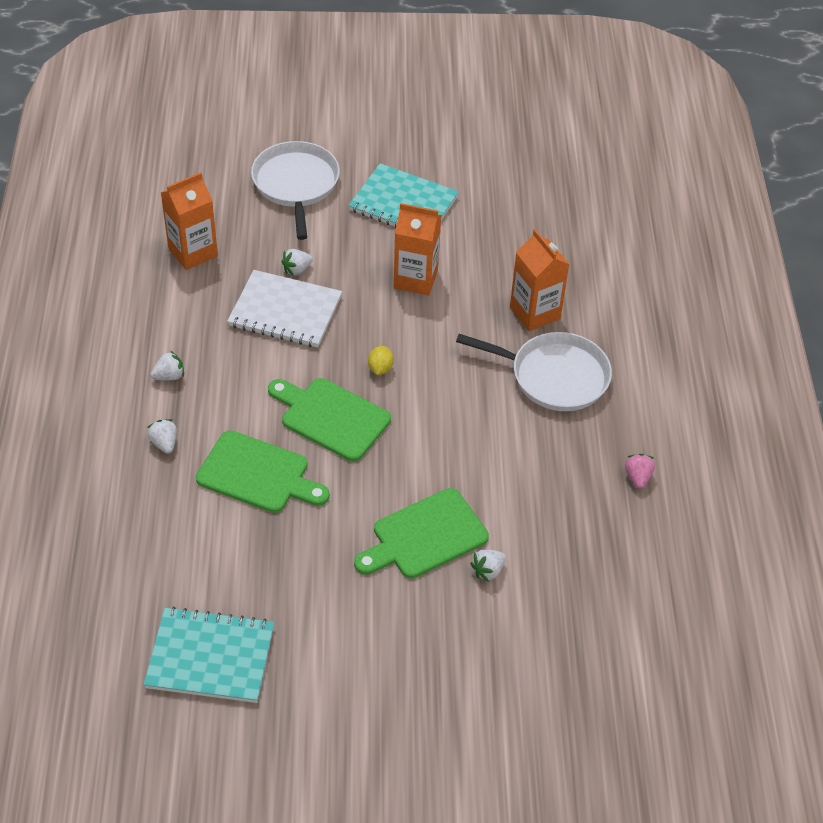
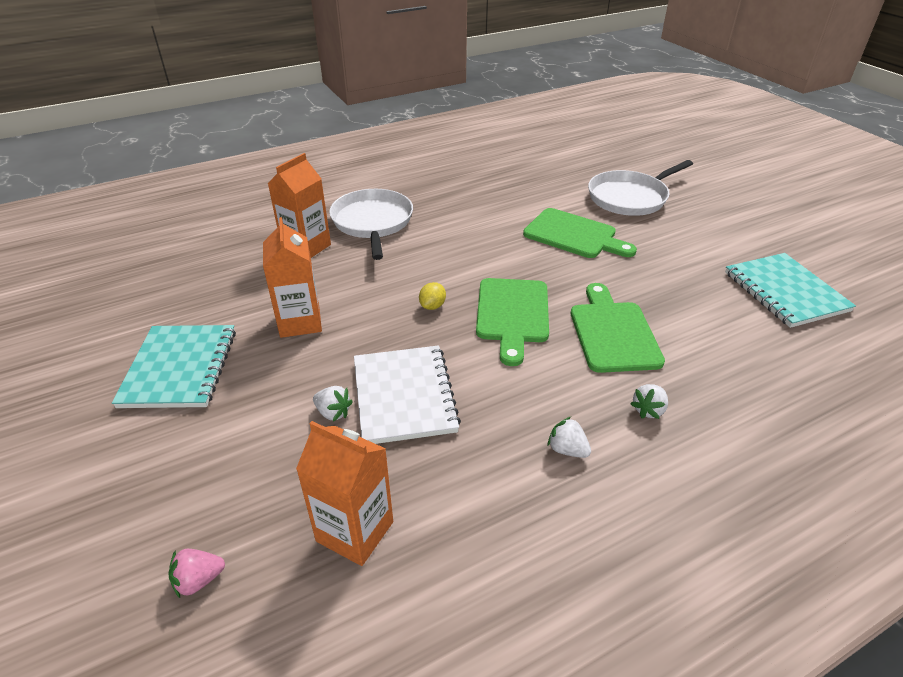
camera: 115 degrees left, 10 degrees down
(296, 185) = (169, 478): white pan -> white pan (630, 197)
(380, 368) = (432, 306): yellow lemon -> yellow lemon turned 45 degrees counterclockwise
(488, 571) = (571, 205): white strawberry -> none
(638, 477) = (439, 175): pink strawberry -> pink strawberry (199, 580)

